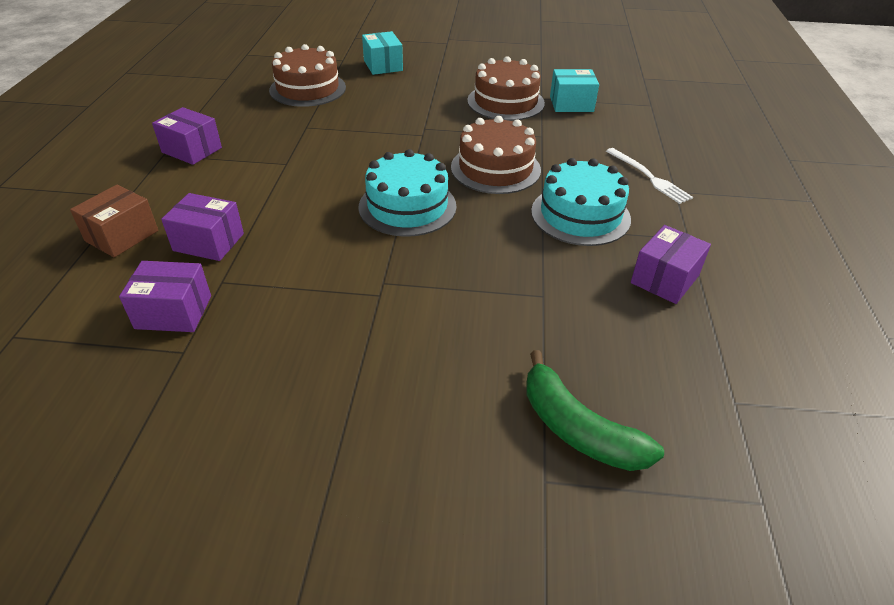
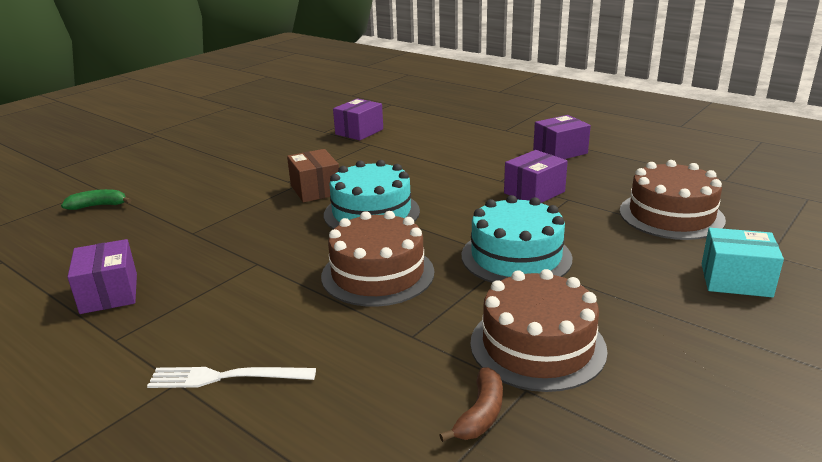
camera: 125 degrees right, 15 degrees down
(122, 236) = (455, 126): brown box -> brown box (315, 190)
(208, 242) = (417, 145): purple box -> purple box (534, 192)
(571, 104) = (480, 414): turquoise box -> brown banana
(578, 429) = (98, 206): green banana -> green banana, size x0.60
(580, 215) = (241, 291): turquoise cake -> turquoise cake (516, 257)

